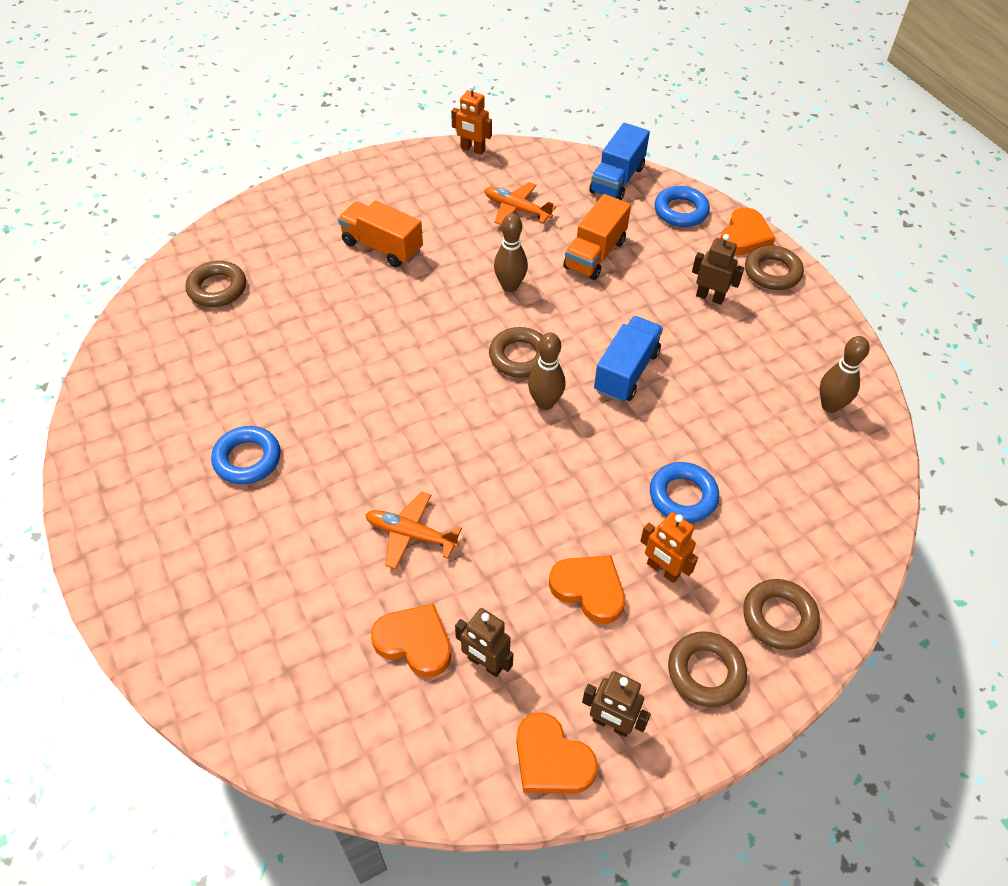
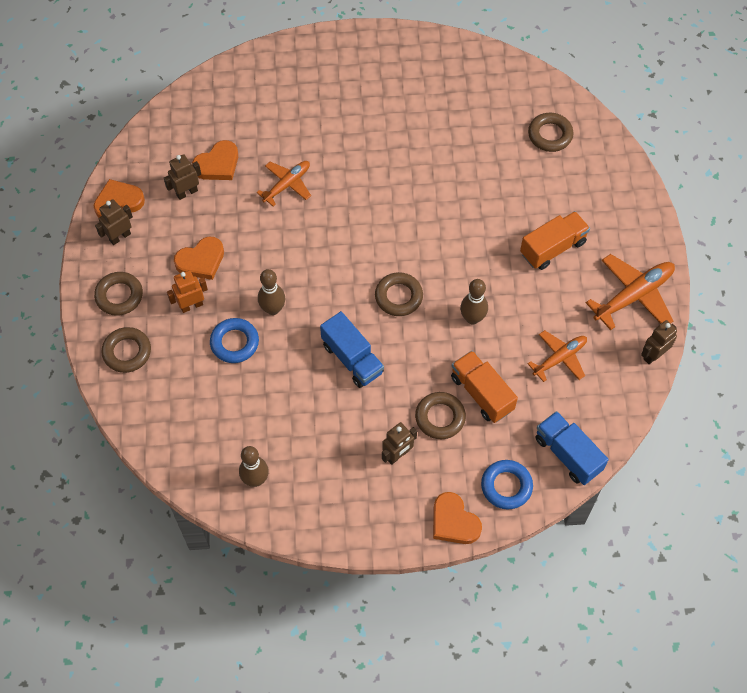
camera: 115 degrees right, 10 degrees up
(247, 459) = (386, 118): blue ring -> none
(411, 176) = (633, 296): none -> orange plane
(472, 149) = (653, 355): orange robot -> brown robot
(545, 403) = (350, 295): brown bowling pin -> brown bowling pin (273, 309)
(772, 272) = (403, 519): brown ring -> brown ring (440, 417)

